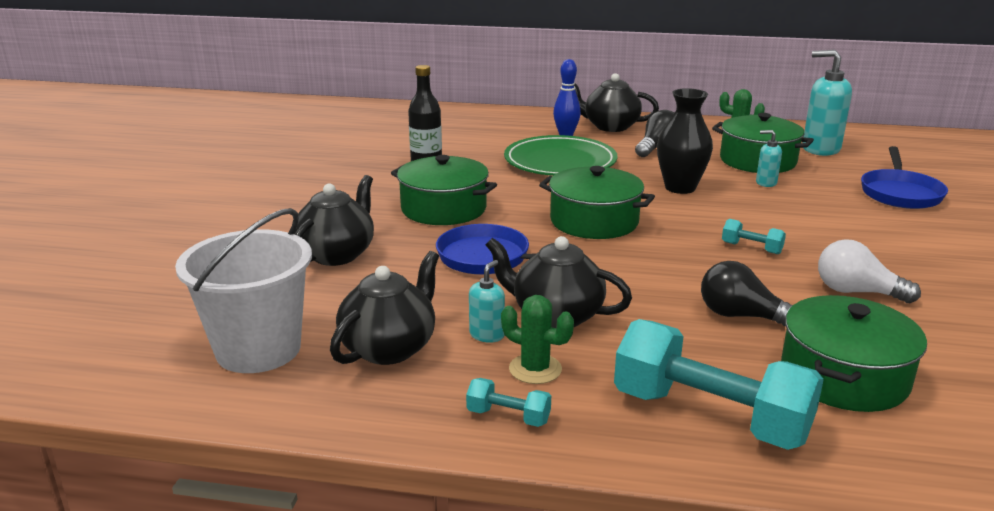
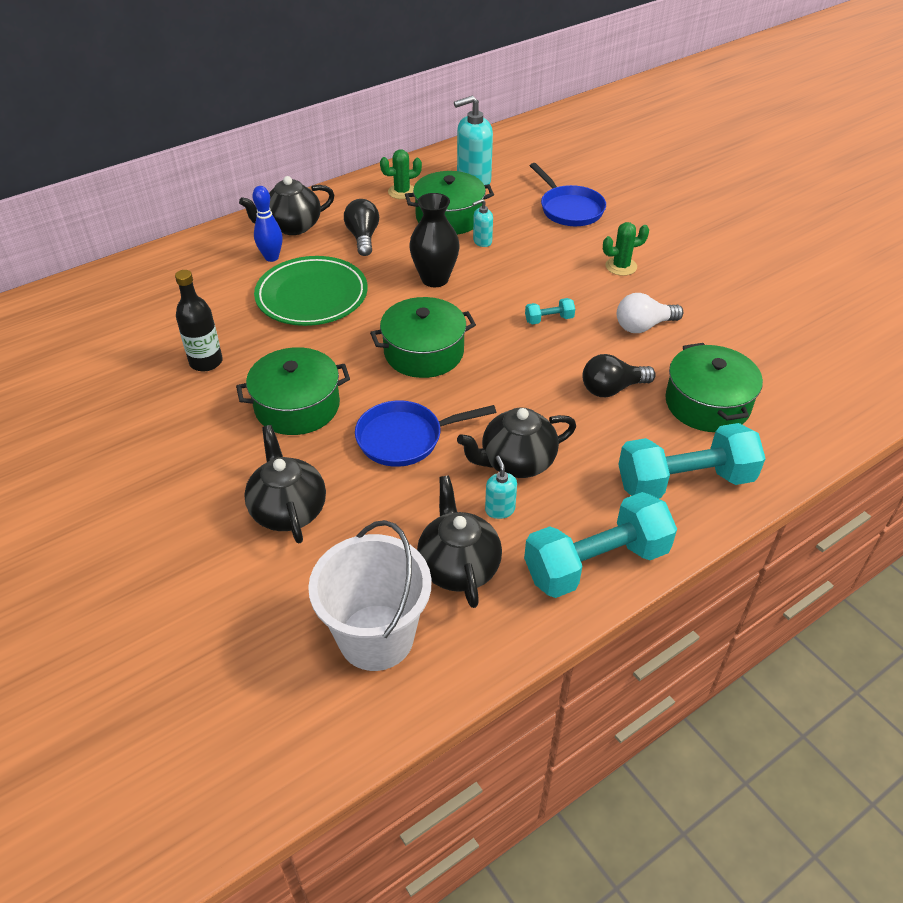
camera: 45 degrees left, 20 degrees up
(508, 416) = (596, 563): turquoise dumbbell -> turquoise dumbbell, size x2.33
(535, 369) = (563, 516): green cactus -> green cactus (621, 266)

